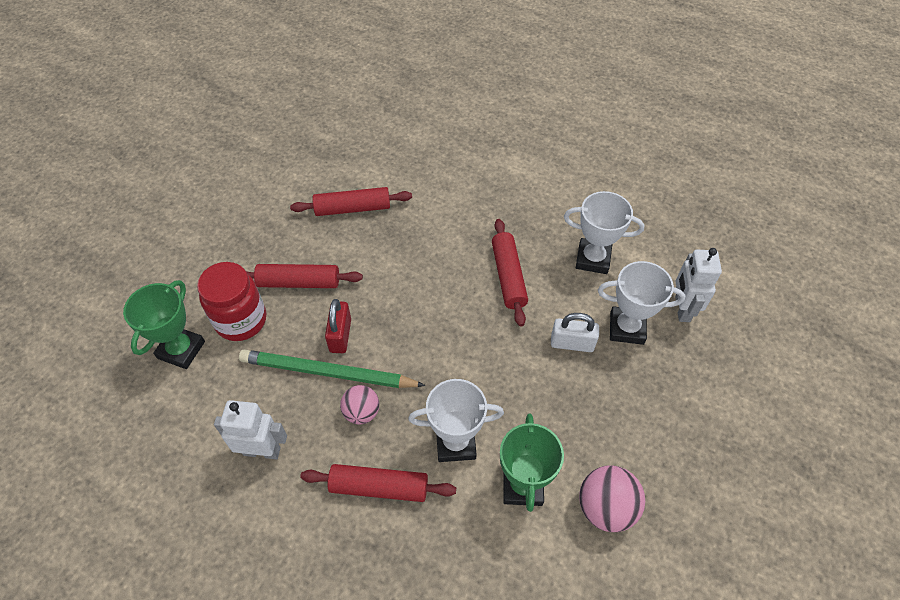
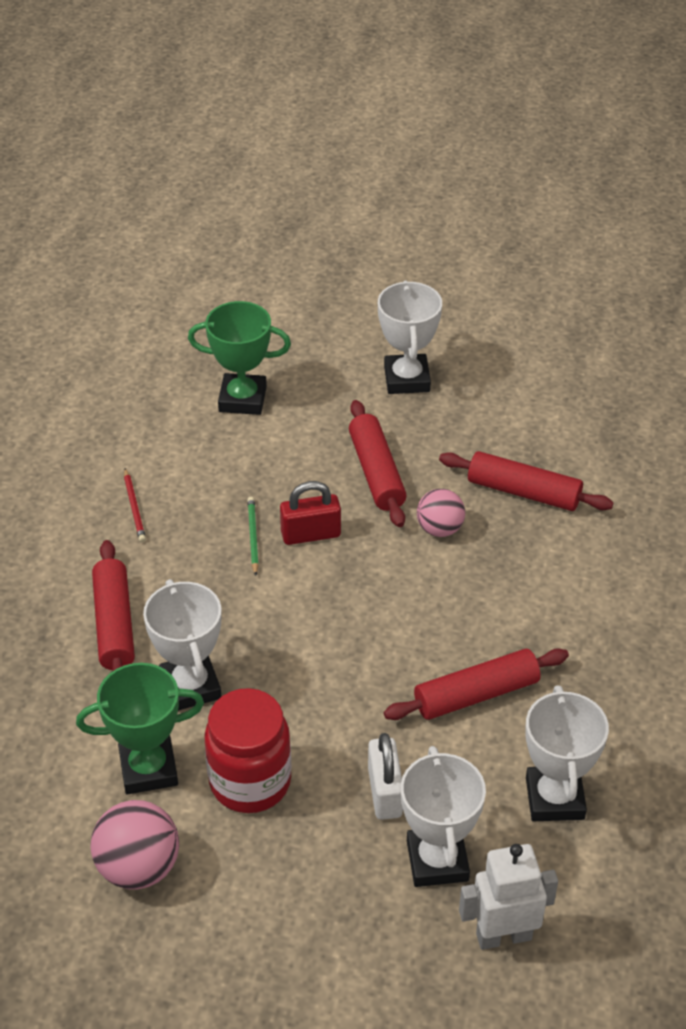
camera: 75 degrees right, 10 degrees down
(217, 243) = (406, 379): none -> white trophy
(241, 320) = (300, 436): red jar -> red jar (250, 782)
(262, 451) = (134, 507): white robot -> red pencil
(327, 373) = (253, 536): green pencil -> green pencil, size x0.42
(353, 208) = (523, 492): red rolling pin -> red rolling pin turned 45 degrees counterclockwise
(361, 412) = (207, 583): pink ball -> pink ball (439, 529)

